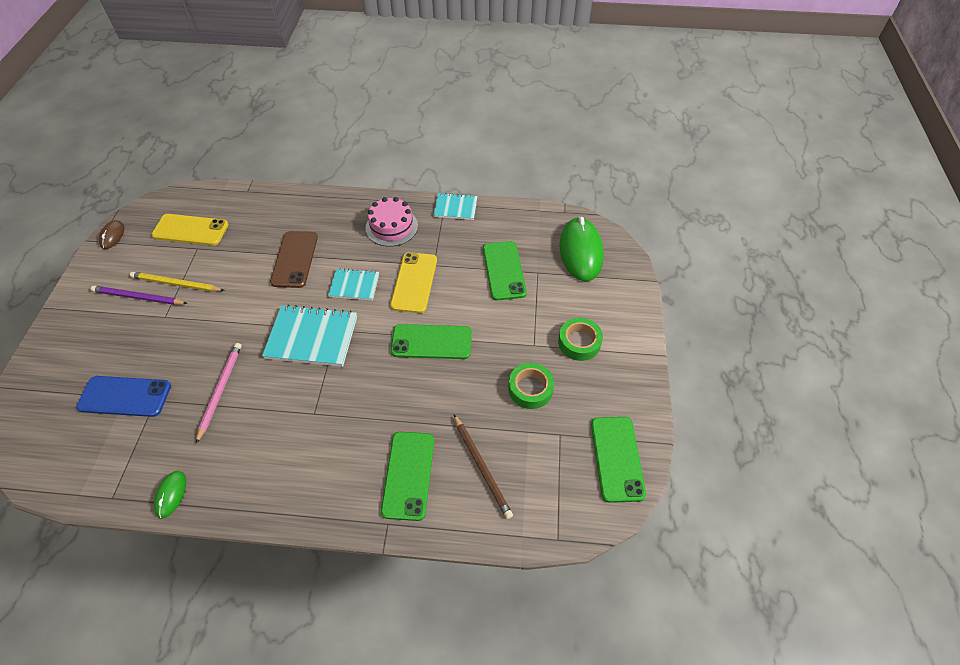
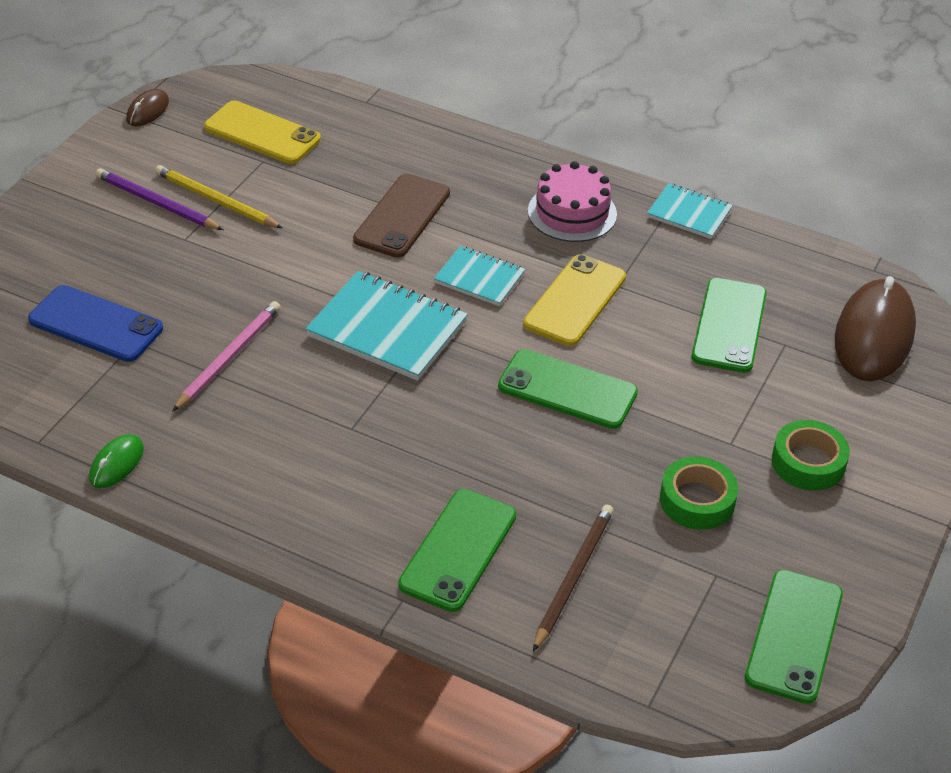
camera: 20 degrees right, 10 degrees down
(482, 467) = (573, 577): brown pencil -> brown pencil turned 150 degrees counterclockwise
(581, 251) = (874, 335): green mouse -> brown mouse

